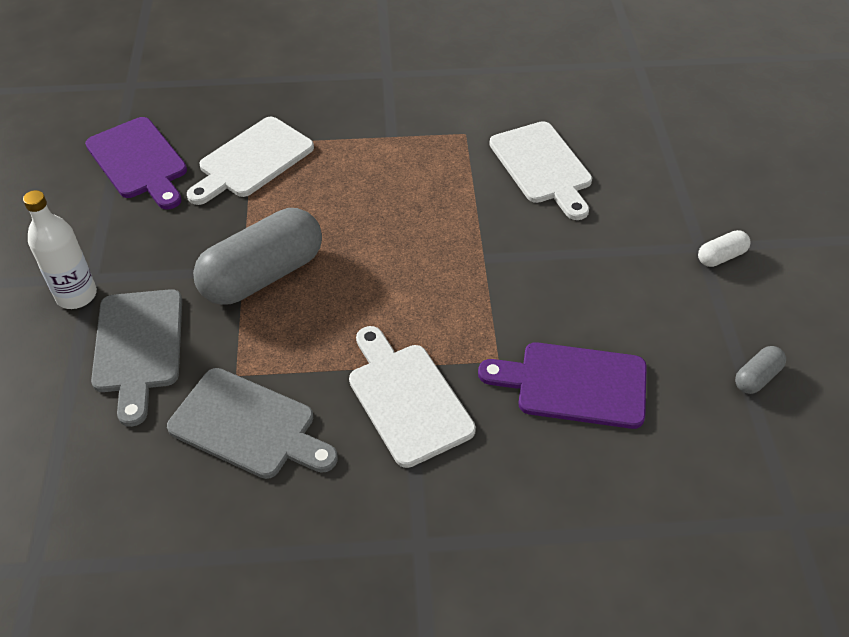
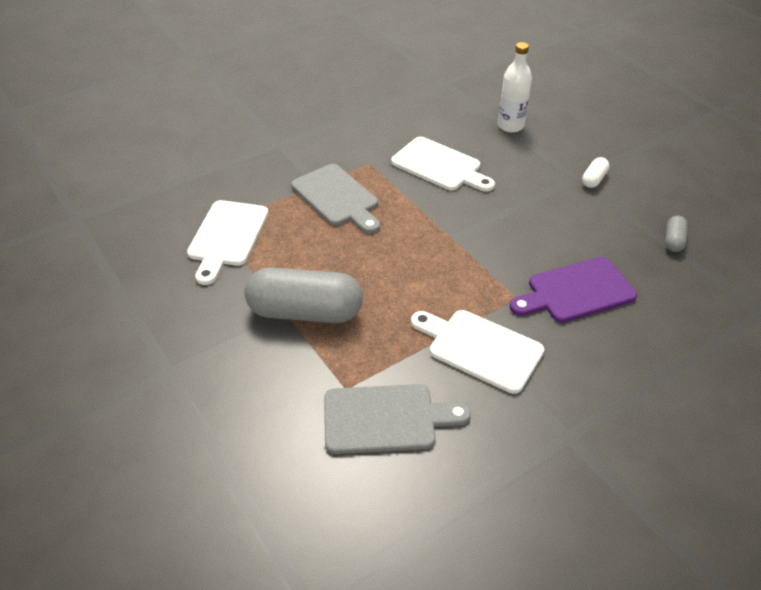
camera: 30 degrees left, 5 degrees down
(76, 295) = (165, 389): white bottle -> white bottle (510, 126)
(138, 347) = (251, 404): grey cutting board -> grey cutting board (337, 198)
(139, 162) = (133, 272): purple cutting board -> none
(263, 275) = (305, 312): grey capsule -> grey capsule turned 75 degrees clockwise

